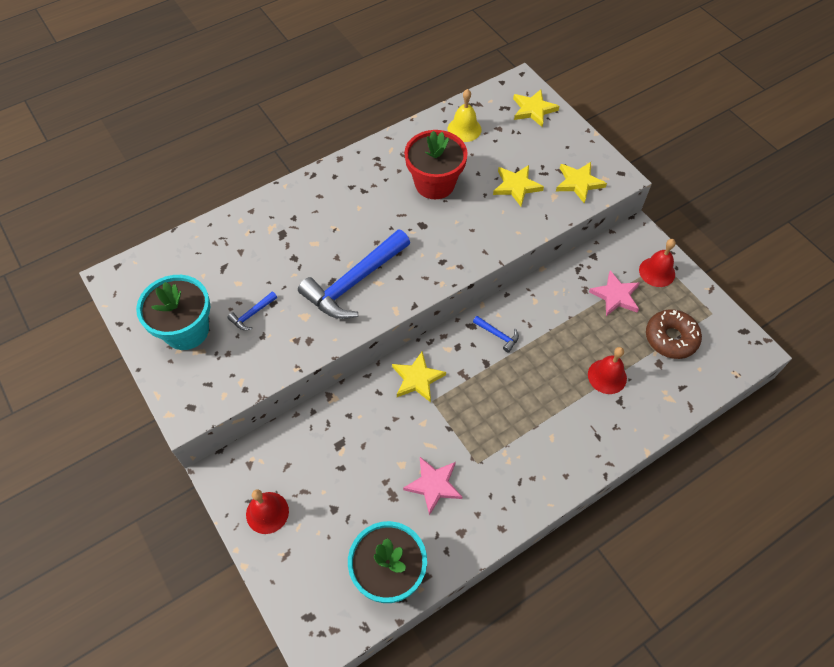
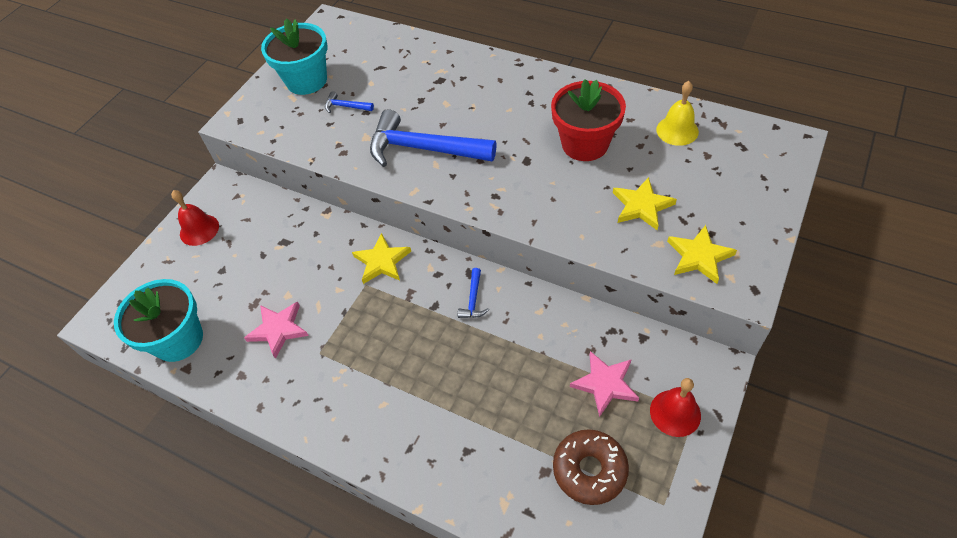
camera: 65 degrees right, 5 degrees down
(533, 109) = (765, 169): yellow star -> none
(607, 376) = (490, 423): red bell -> none

